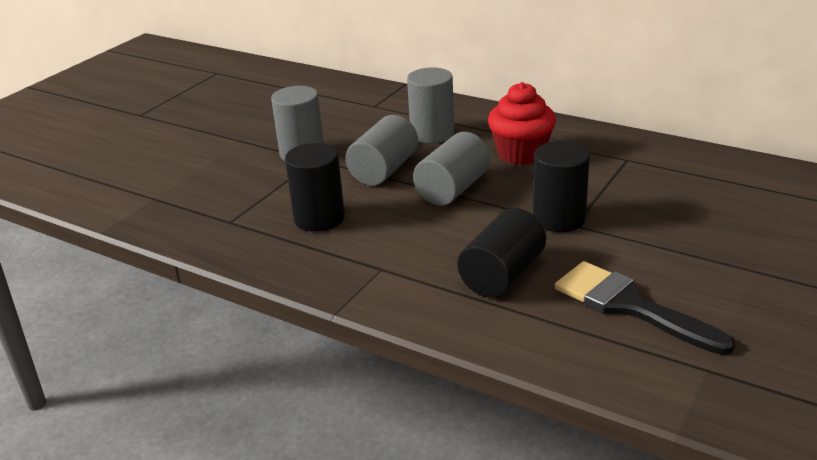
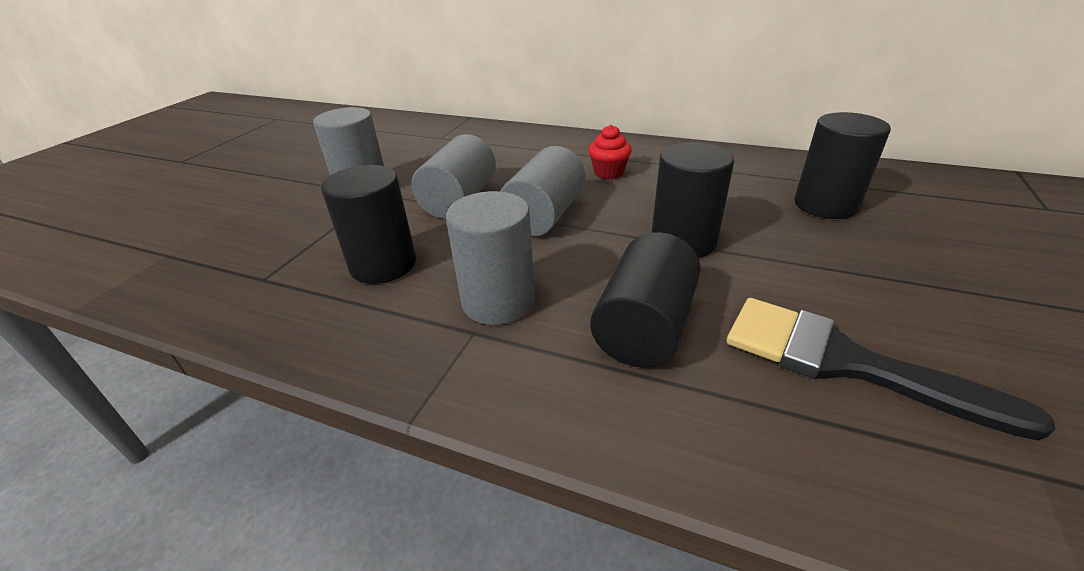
camera: 10 degrees left, 5 degrees up
(432, 134) = (506, 159): grey cylinder -> grey cylinder (498, 301)
(521, 154) = (608, 173): red cupcake -> red cupcake, size x0.58
(697, 198) = (825, 205): none -> black cylinder

